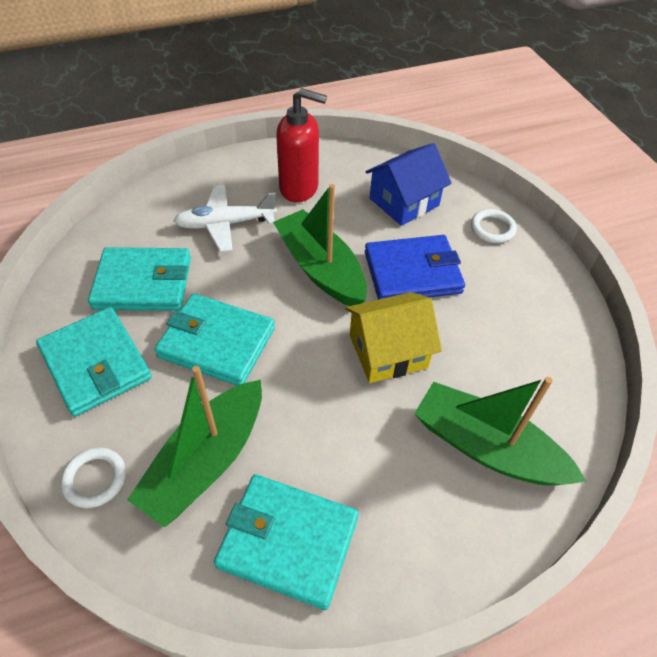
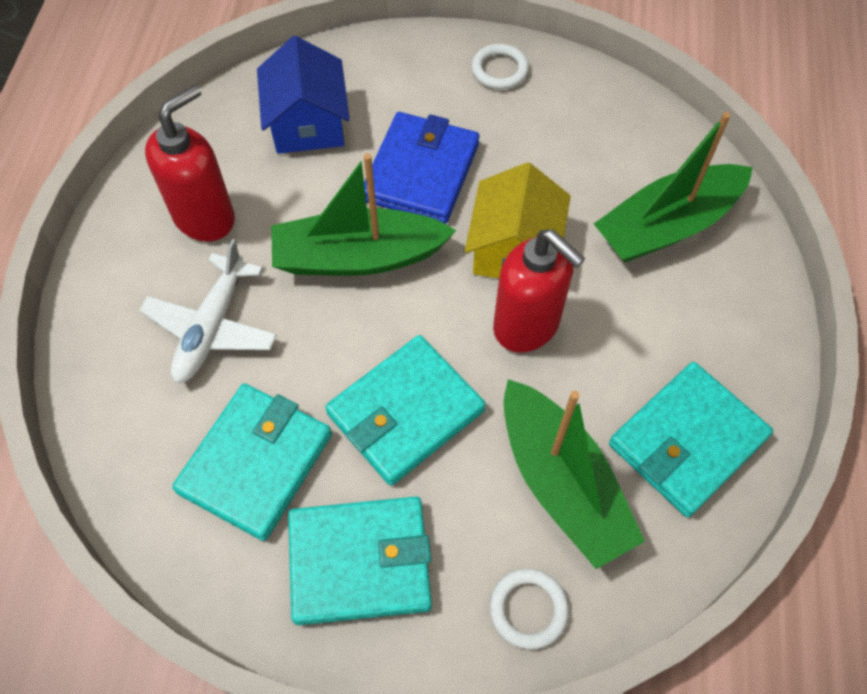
camera: 60 degrees left, 10 degrees up
(327, 385) = (527, 325): none -> red soap dispenser
(492, 228) = (405, 67): white ring -> white ring (499, 70)

